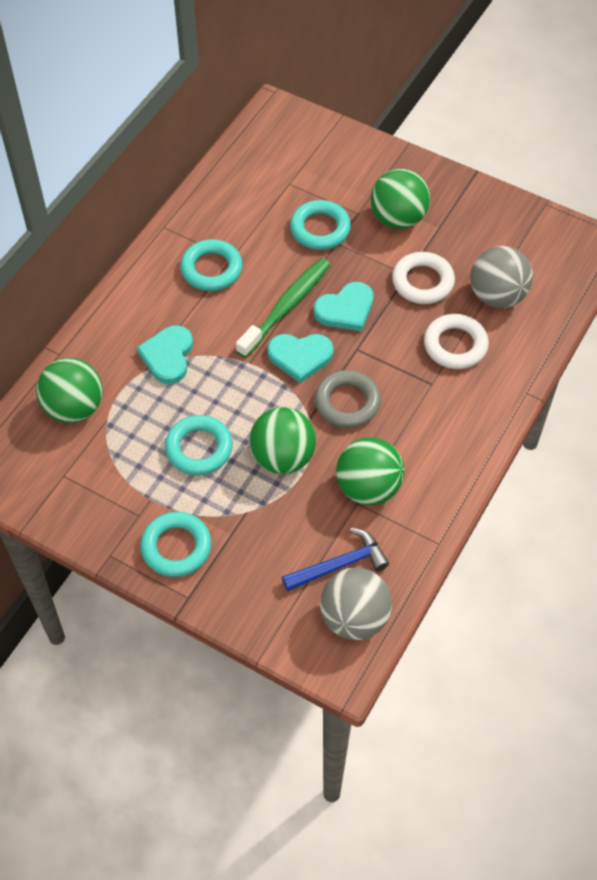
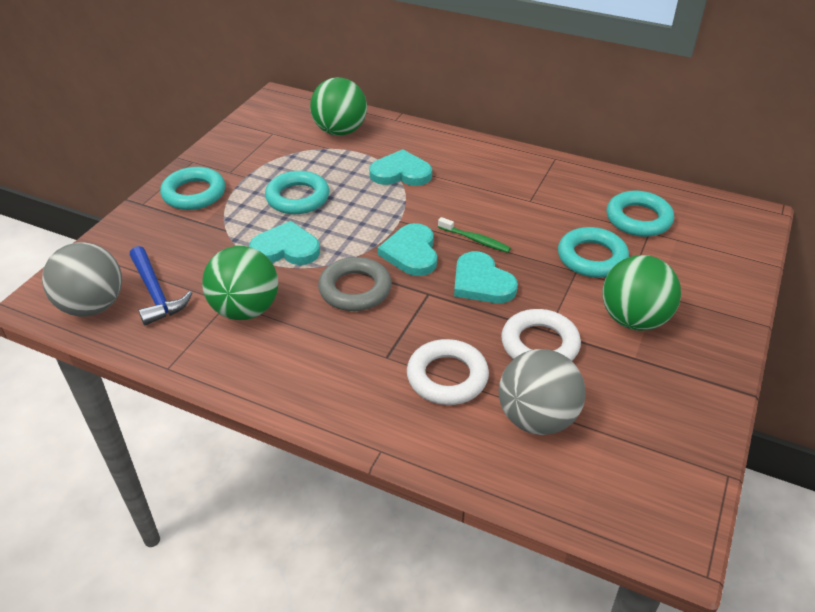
camera: 85 degrees right, 15 degrees down
(211, 269) = (511, 189): turquoise ring -> turquoise ring (638, 219)
(283, 457) = (286, 248): green ball -> turquoise heart
(286, 307) = (475, 240): green toothbrush -> green toothbrush, size x0.52

